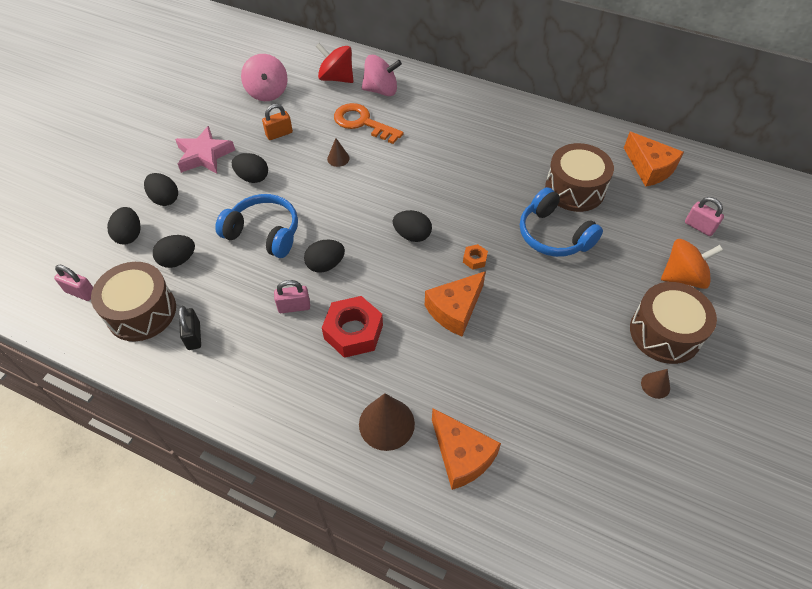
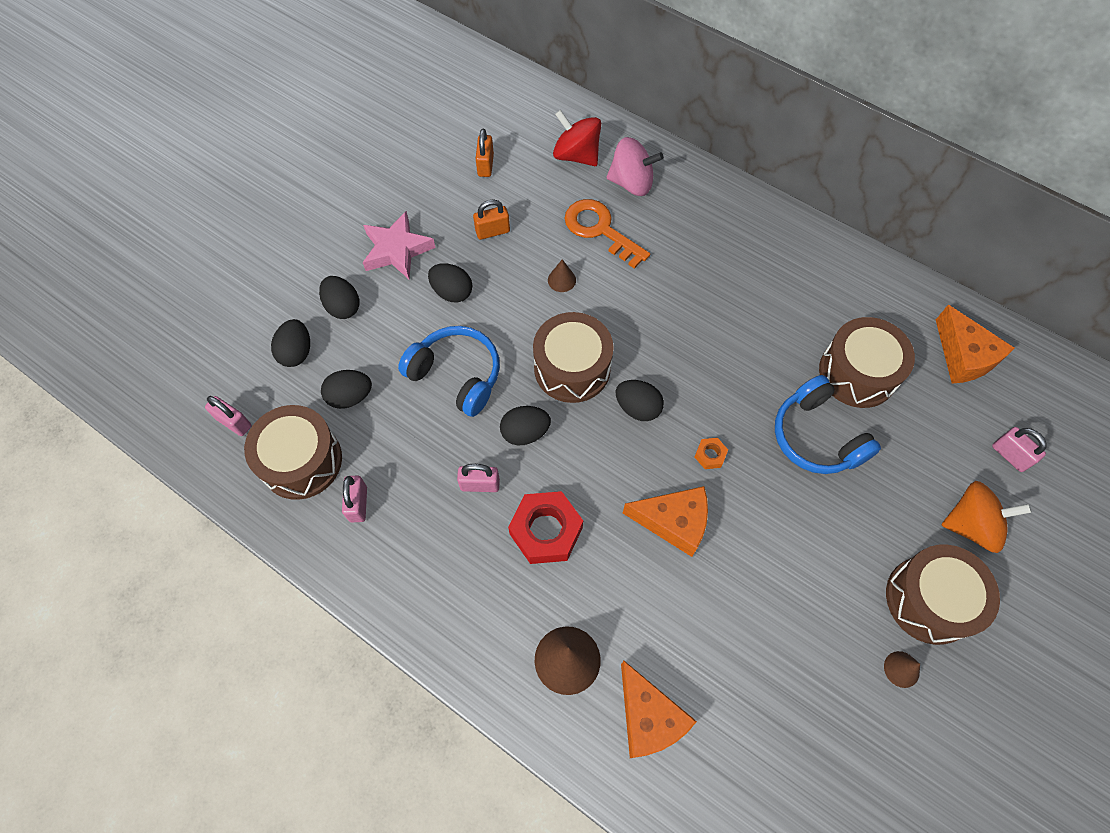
camera: 10 degrees right, 10 degrees up
(194, 336) = (358, 504): black padlock -> pink padlock
(267, 92) = (485, 165): pink spinning top -> orange padlock
(356, 215) = (572, 368): none -> brown drum
(455, 310) = (673, 522): orange cheese -> orange cheese turned 135 degrees counterclockwise

